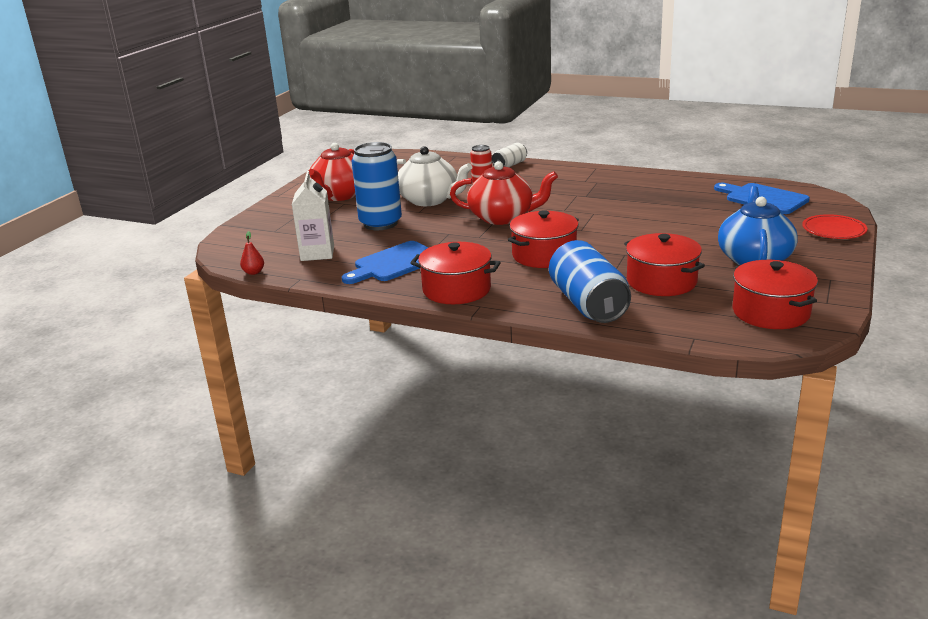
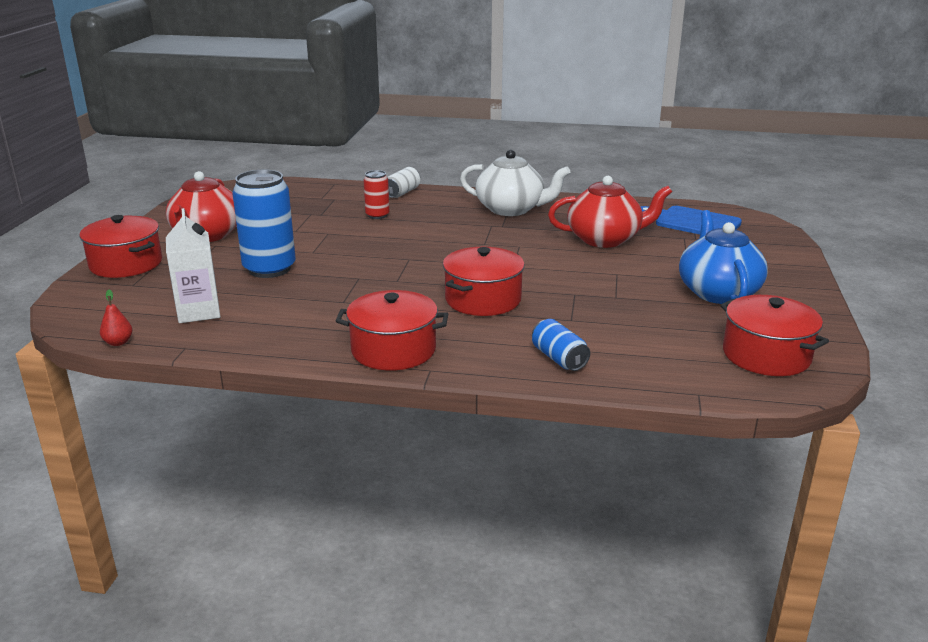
camera: 15 degrees left, 0 degrees up
(394, 263) = (303, 320): blue cutting board -> none
(429, 200) = (321, 237): white teapot -> white teapot (511, 209)
(502, 217) = (416, 255): red teapot -> red teapot (605, 239)
(588, 304) = (559, 358): blue can -> blue can, size x0.52
(661, 281) = (630, 325): red pot -> red pot (126, 264)
(834, 230) = (782, 254): red plate -> none

